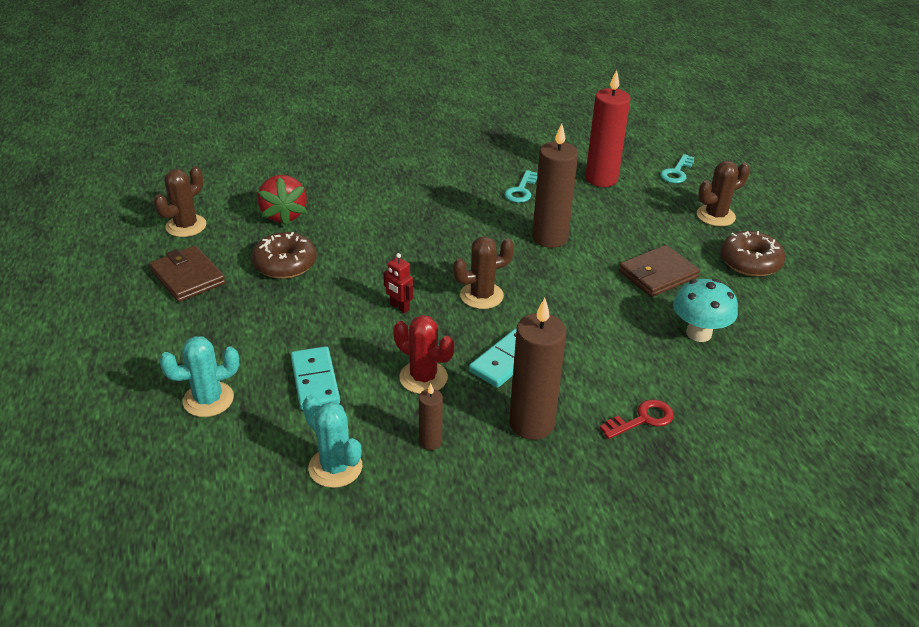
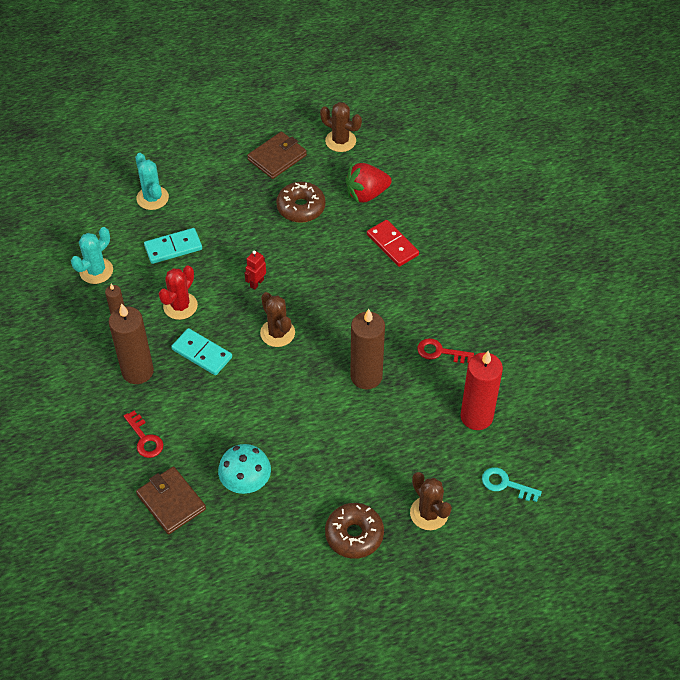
camera: 85 degrees right, 15 degrees up
(368, 205) = (392, 245): none -> red domino
(521, 190) = (440, 352): turquoise key -> red key
(657, 274) = (323, 458): brown wallet -> brown wallet (171, 502)

